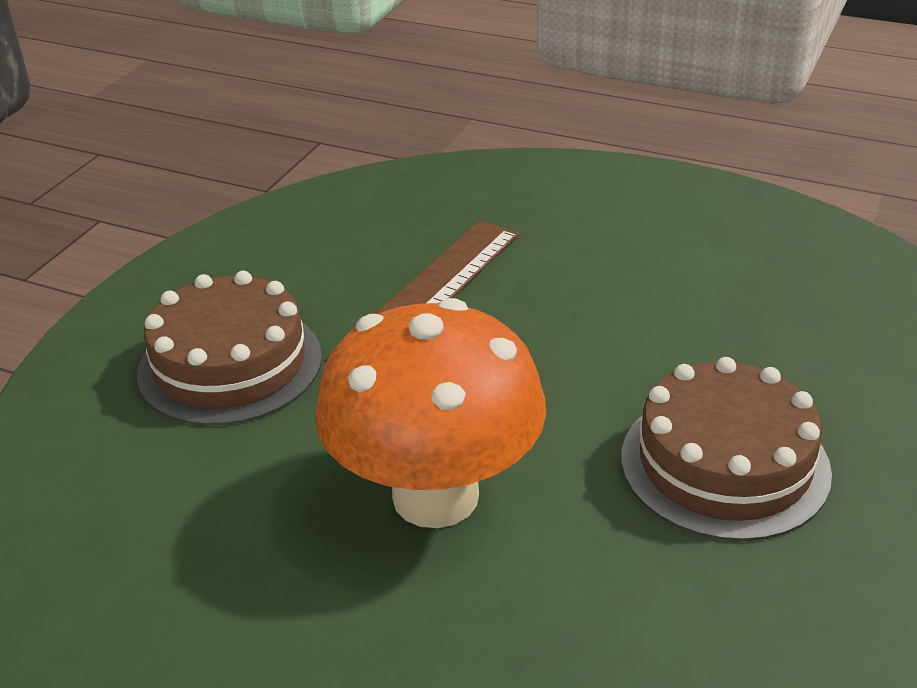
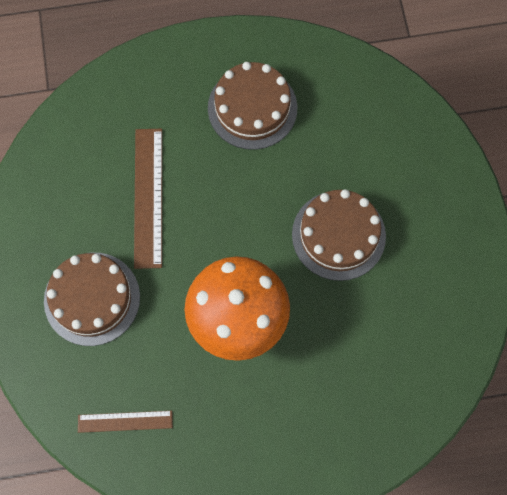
camera: 35 degrees left, 35 degrees up
(108, 539) = (125, 421): none -> brown ruler
(683, 262) = (252, 108): none -> brown cake

